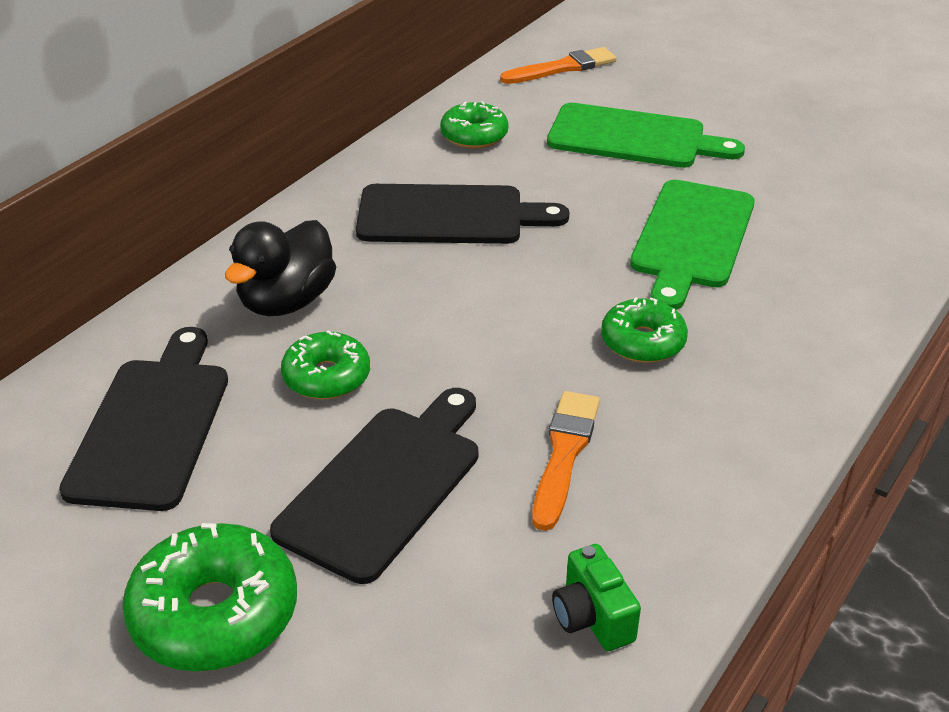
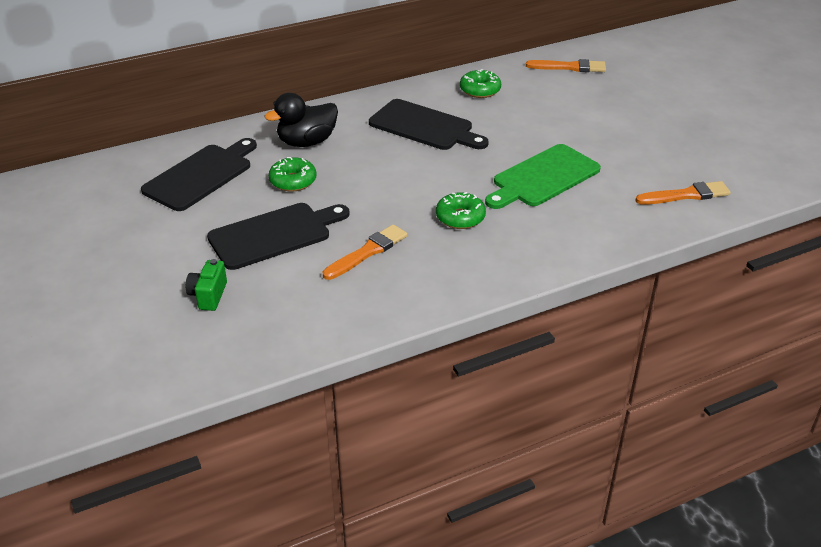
camera: 30 degrees right, 0 degrees up
(215, 614) = (160, 256): green donut -> none
(592, 618) = (310, 320): green camera -> green camera (208, 295)
(633, 138) = (569, 116): green cutting board -> none
(889, 201) = (686, 195): none -> orange brush

